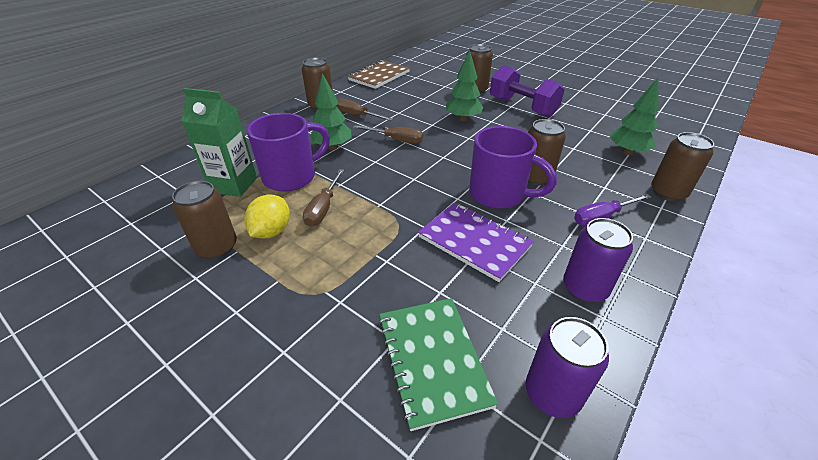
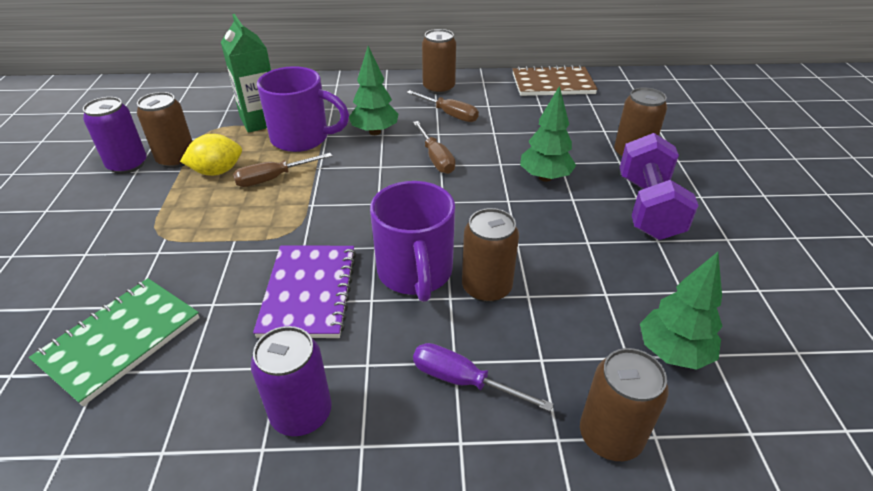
camera: 50 degrees right, 0 degrees up
(357, 116) = (449, 114): brown screwdriver -> brown screwdriver turned 135 degrees clockwise
(552, 393) = (121, 443): purple can -> purple can (127, 165)

